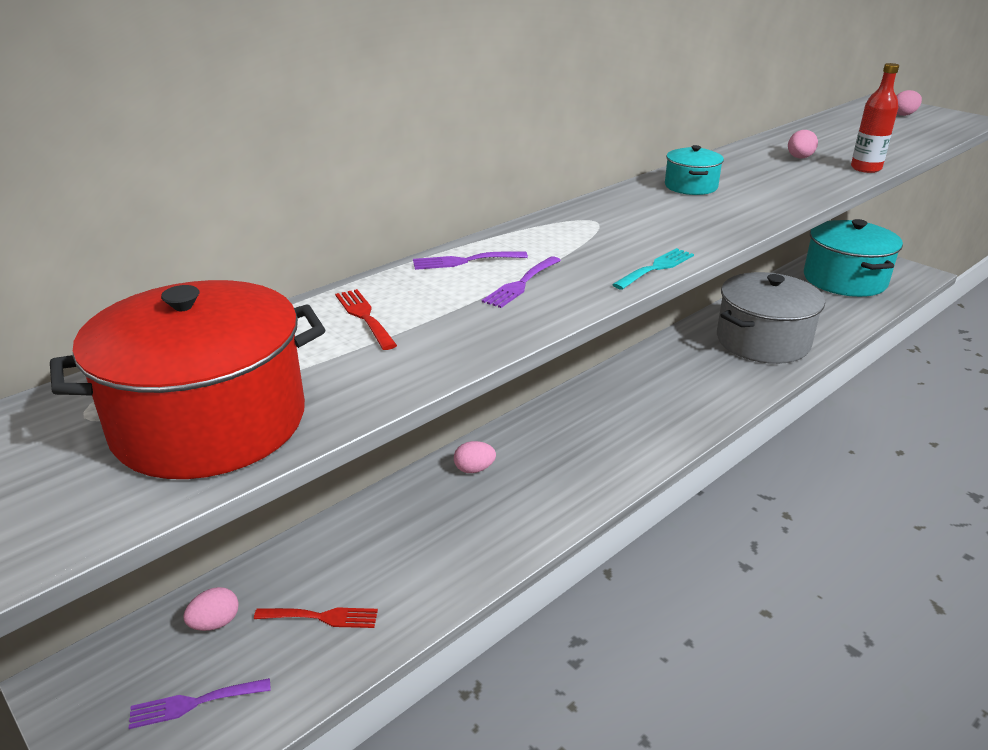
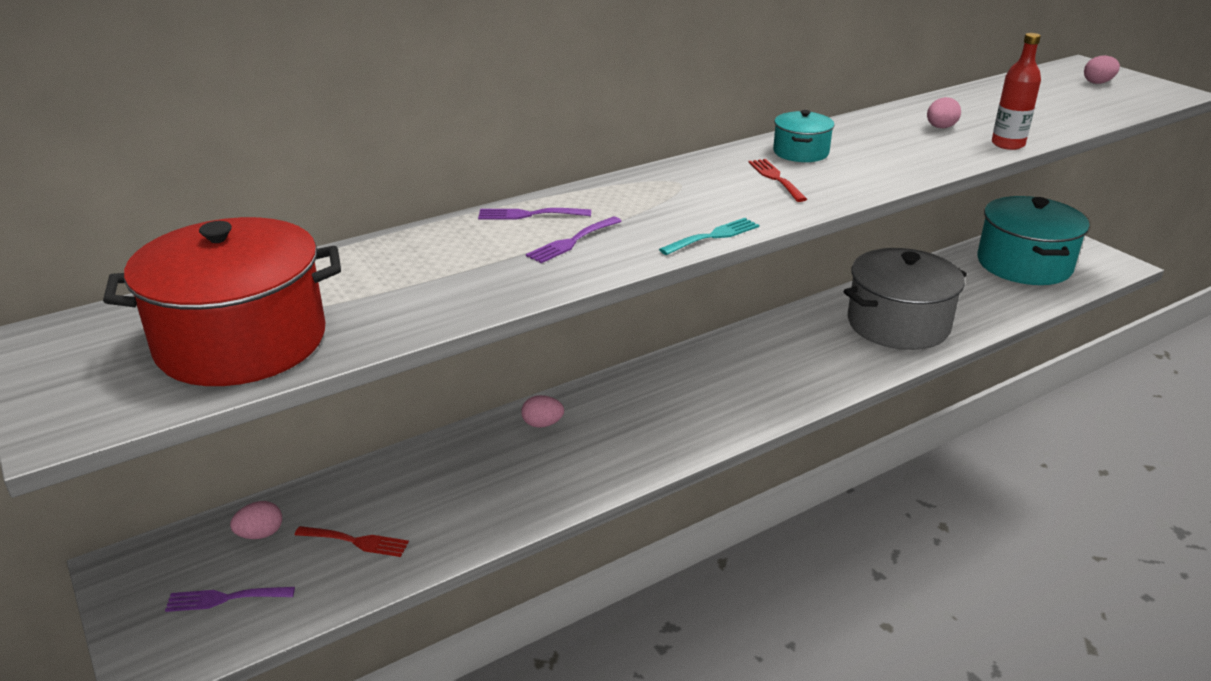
camera: 10 degrees right, 0 degrees up
(364, 316) = (411, 261): red fork -> red fork (775, 178)

